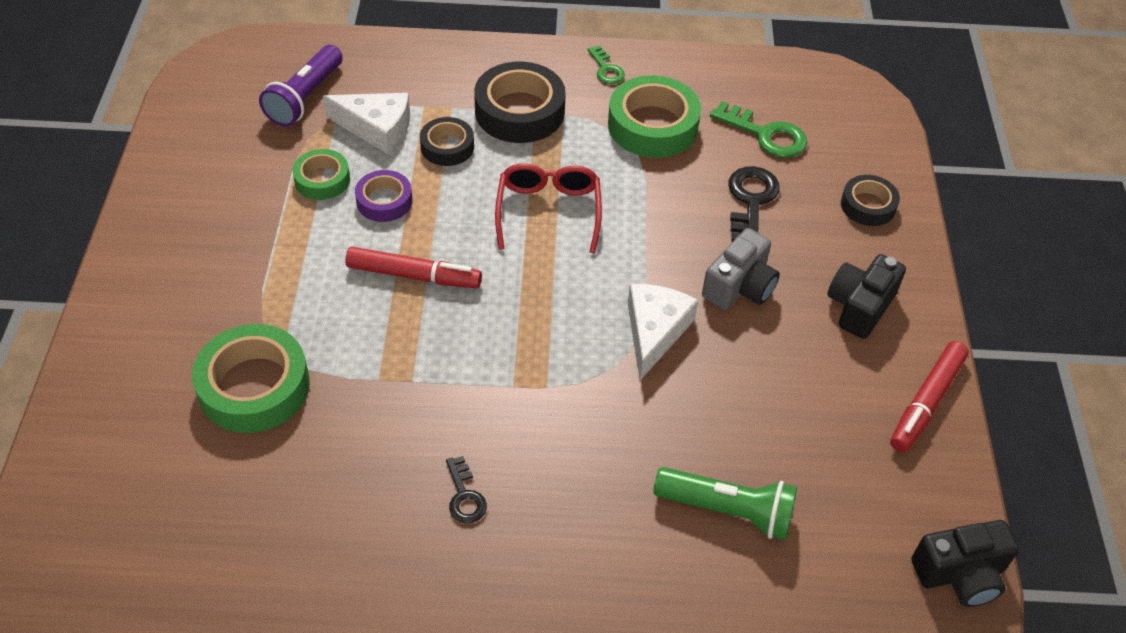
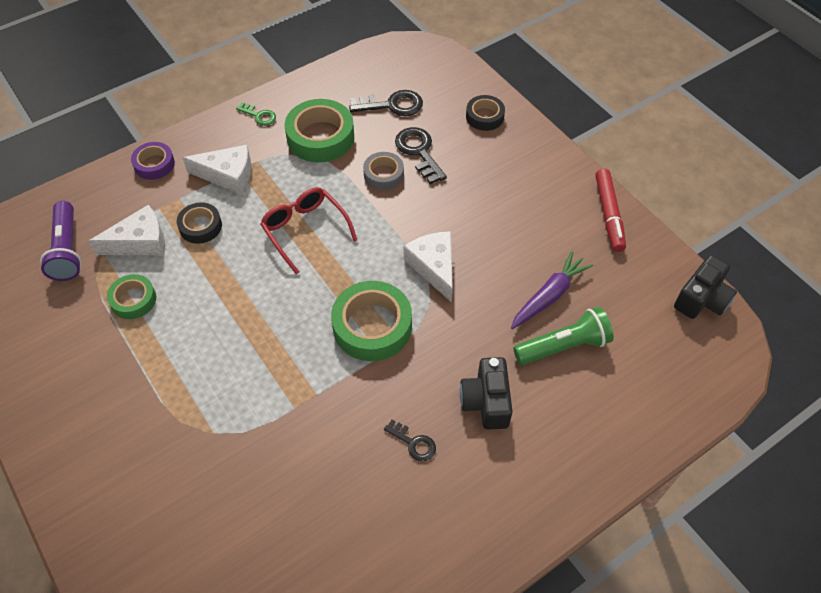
camera: 35 degrees left, 5 degrees up
(254, 386) = (216, 469): green tape -> green tape (372, 326)
(384, 201) = (191, 288): purple tape -> purple tape (154, 164)
(414, 275) = (256, 325): red marker -> none
(519, 111) = (228, 175): black tape -> white cheese
(687, 203) = (383, 174): none -> grey tape
(739, 287) = (457, 209): grey camera -> none
(762, 446) = (549, 296): none -> purple carrot
(765, 134) = (392, 105): green key -> black key
(859, 307) = (530, 180): black camera -> black camera (486, 401)

